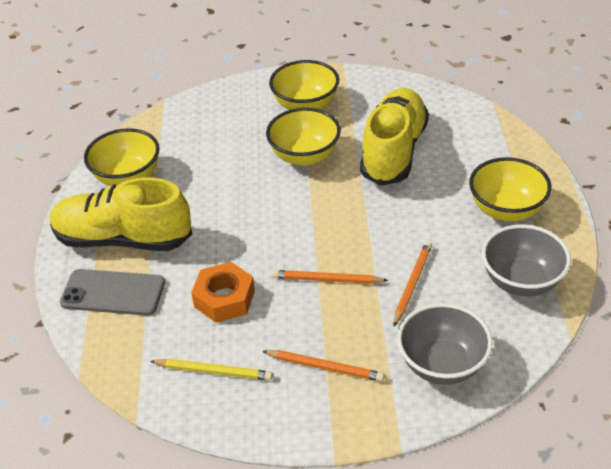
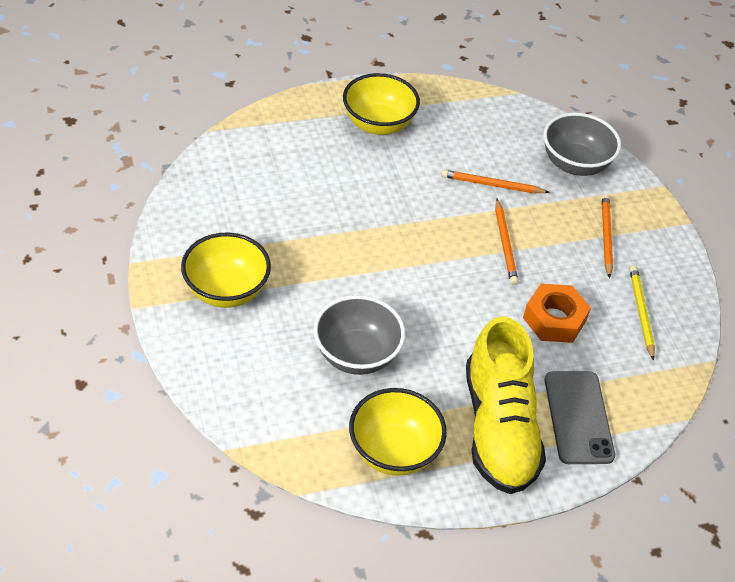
camera: 110 degrees left, 5 degrees up
(304, 156) = (324, 281): yellow bowl -> none
(394, 151) = (303, 206): yellow shoe -> none
(521, 281) = (467, 117): grey bowl -> grey bowl (356, 355)

